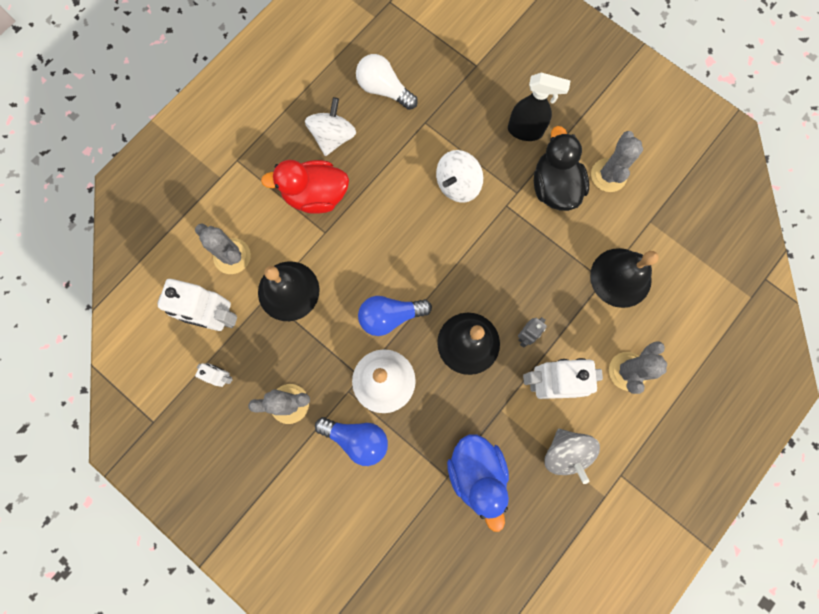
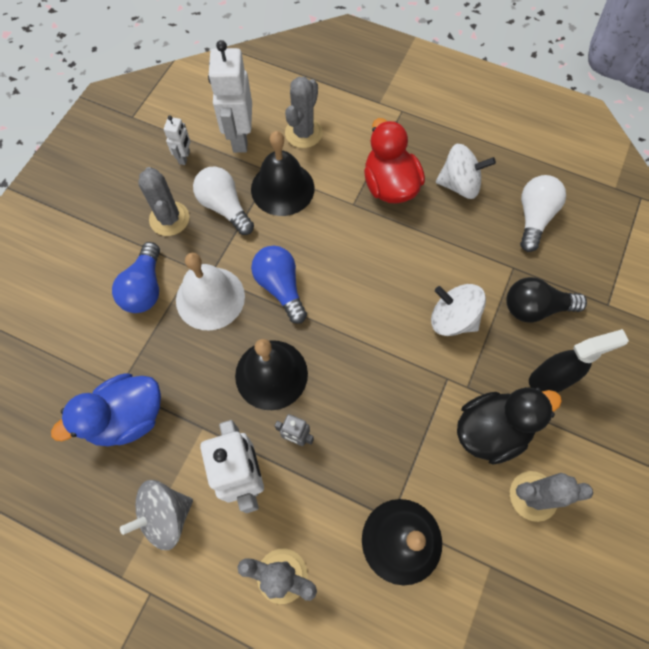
camera: 75 degrees right, 10 degrees down
(292, 349) = (224, 207): none -> white light bulb
(464, 119) = (535, 308): none -> black light bulb
(525, 131) = (550, 379): black spray bottle -> black spray bottle turned 105 degrees counterclockwise

